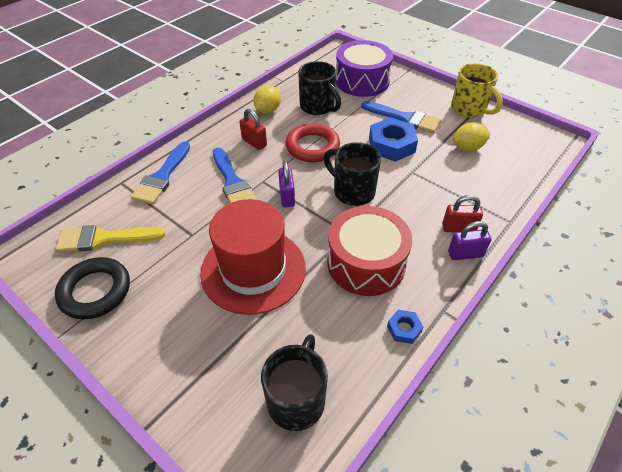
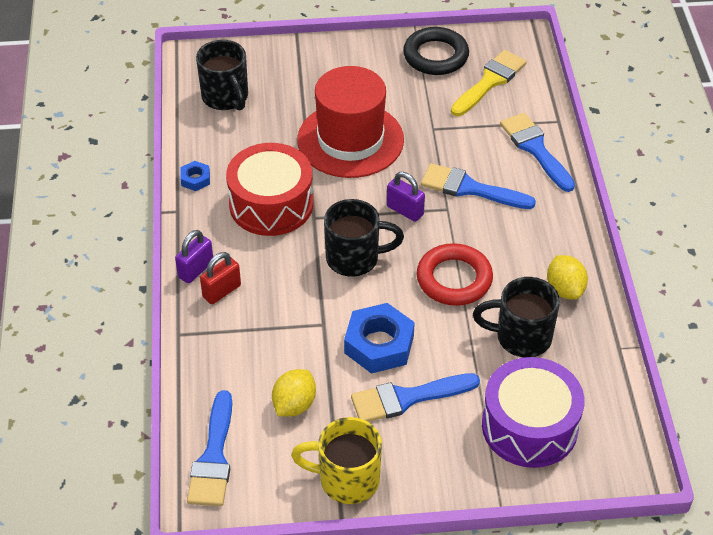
camera: 135 degrees right, 0 degrees up
(254, 142) = (515, 240): red padlock -> none
(534, 152) = (213, 457): none -> blue brush

